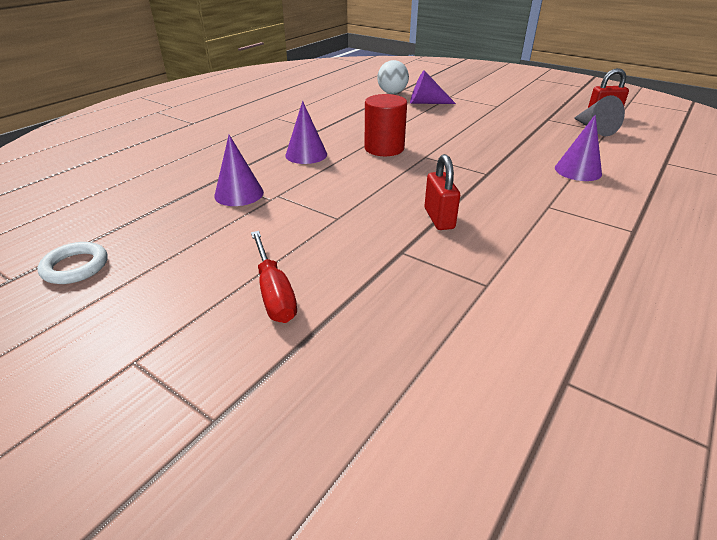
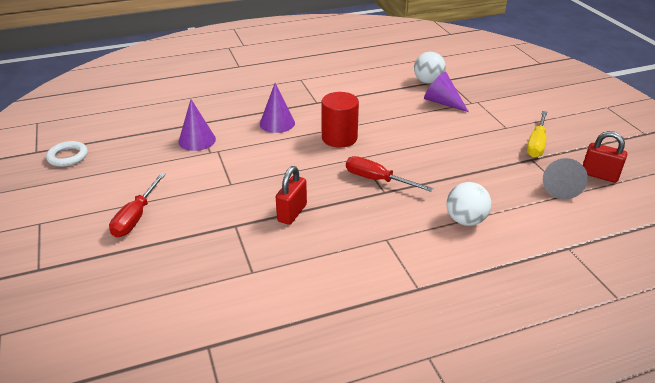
camera: 35 degrees right, 0 degrees up
(467, 167) = (377, 180): none -> red screwdriver
(534, 109) = (536, 144): none -> yellow screwdriver
(578, 171) = (465, 220): purple cone -> white ball

